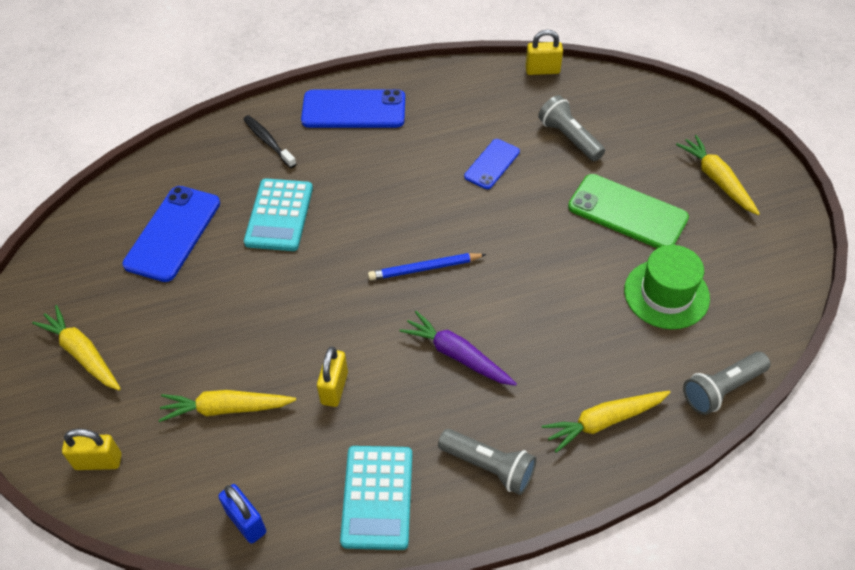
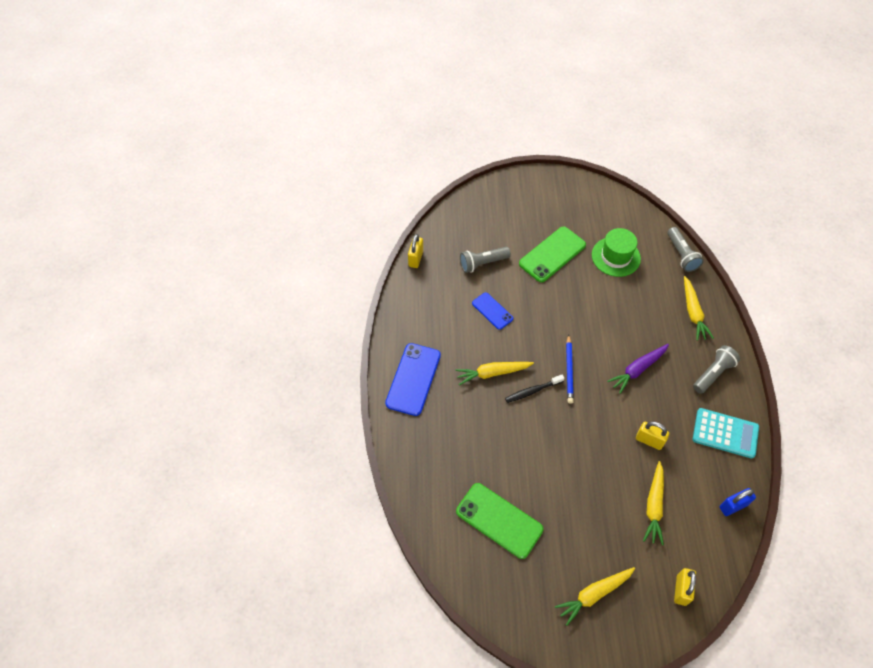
camera: 75 degrees left, 5 degrees up
(173, 233) = (499, 520): blue phone -> green phone
(268, 141) = (427, 441): black toothbrush -> black toothbrush (532, 391)
(279, 215) = (501, 446): turquoise calculator -> none
(717, 180) = (539, 204): yellow carrot -> yellow carrot (492, 373)

